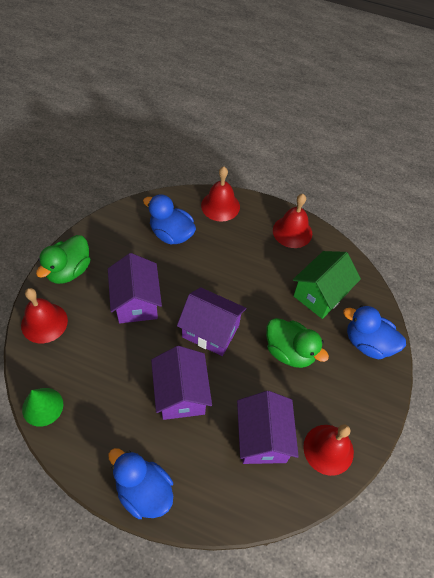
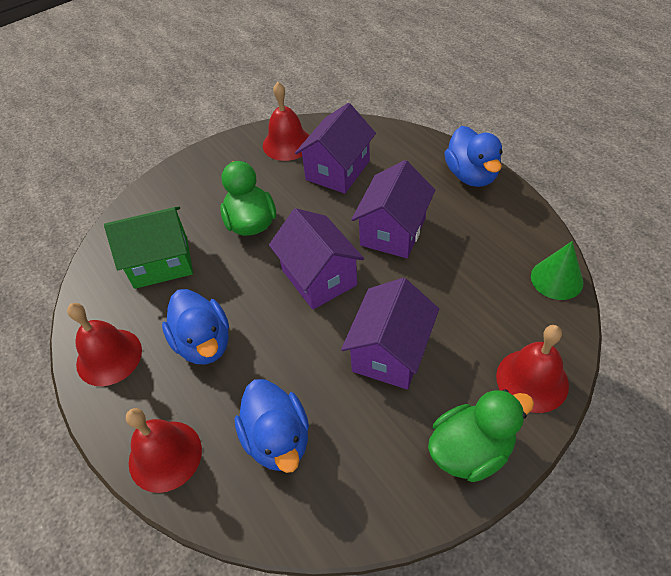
camera: 140 degrees left, 5 degrees down
(368, 343) = (167, 199): blue duck -> blue duck (204, 343)

